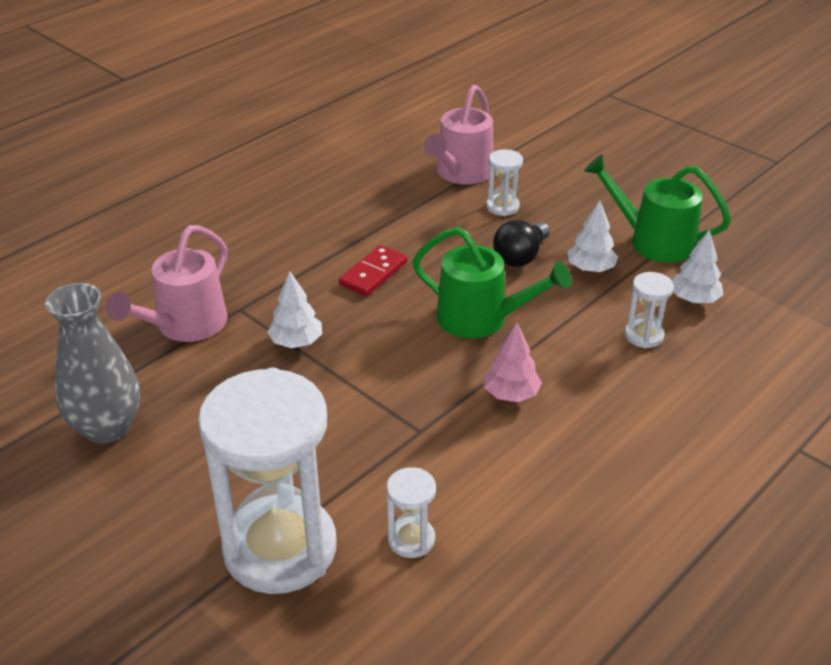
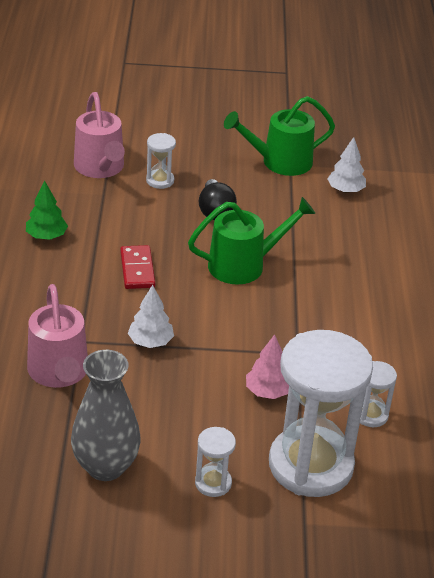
camera: 45 degrees left, 0 degrees up
(334, 209) = (46, 236): none -> green tree
(511, 394) = (319, 302): pink tree -> pink tree (267, 391)
(590, 269) = (266, 198): white tree -> none
(644, 335) = (345, 227): white hourglass -> white hourglass (213, 483)

